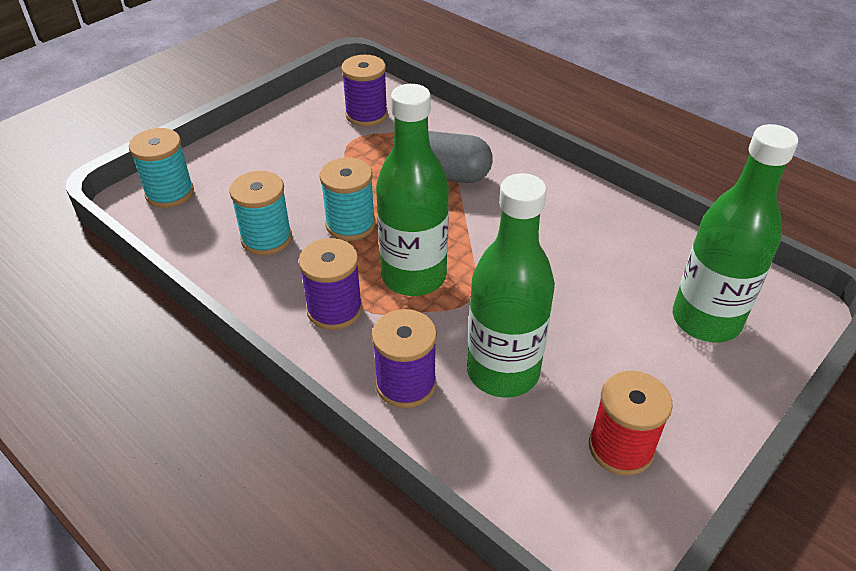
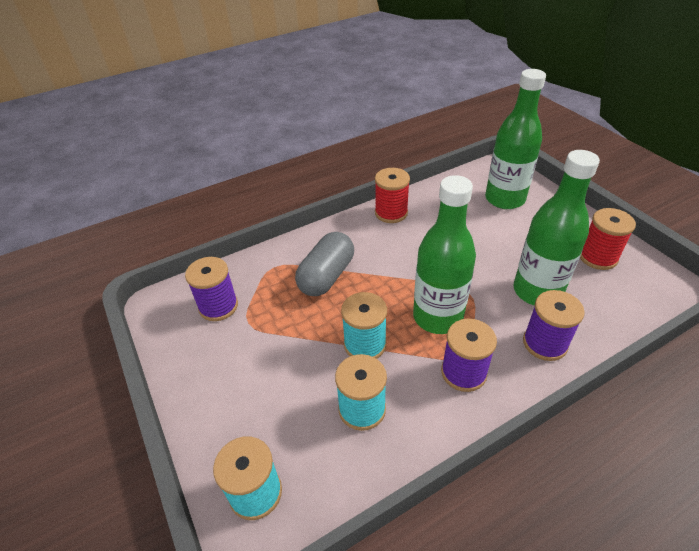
camera: 70 degrees left, 0 degrees up
(591, 204) = (391, 213): none -> red spool

